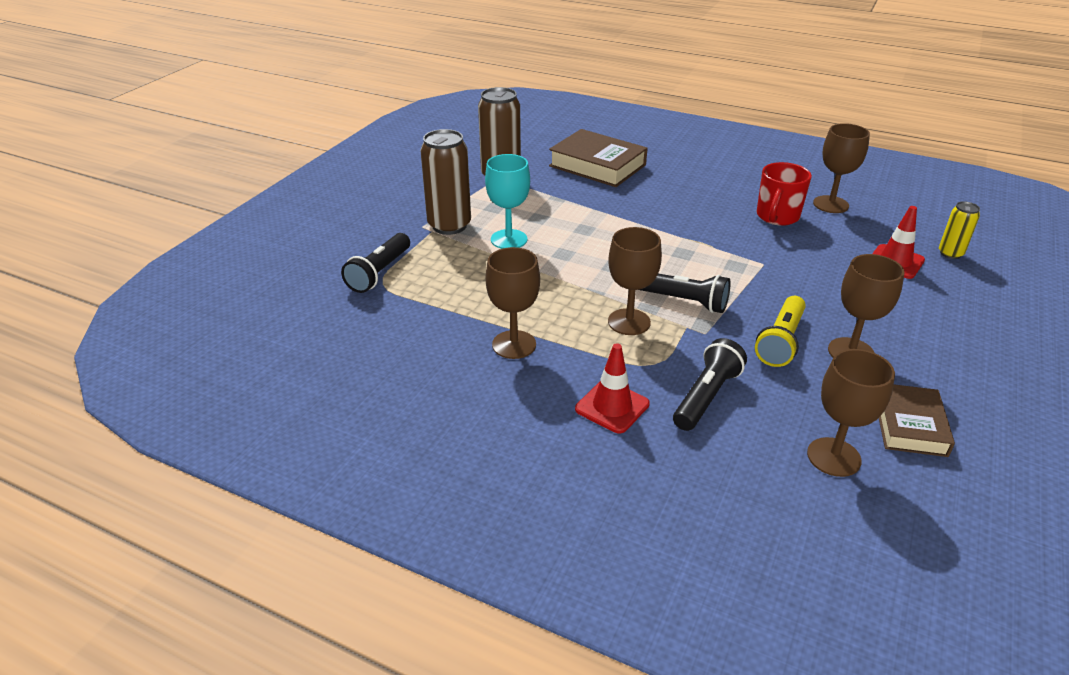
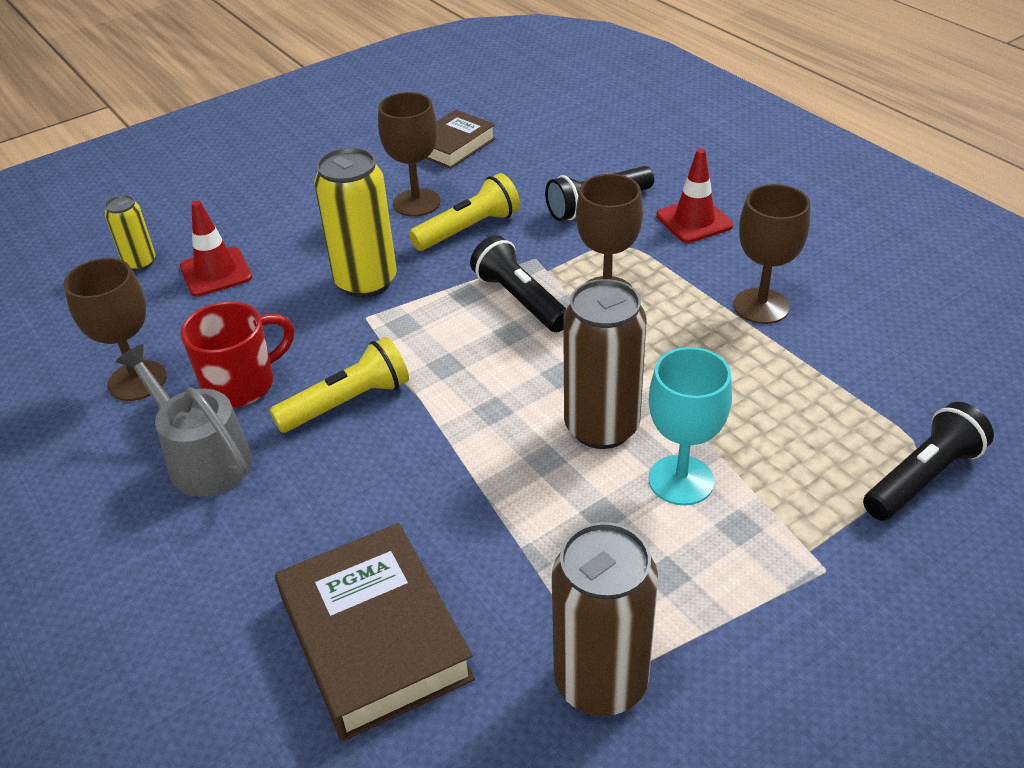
camera: 150 degrees left, 5 degrees up
(449, 225) = (772, 553): brown can -> brown can (601, 427)
(712, 224) = (347, 402): none -> yellow flashlight
(746, 189) = (202, 458): none -> grey watering can
(795, 283) = (366, 282): none -> yellow can
(833, 457) = (541, 144): brown goblet -> none

